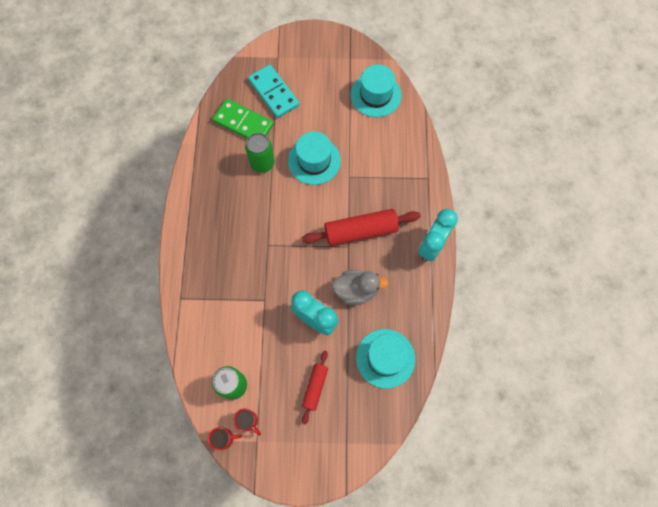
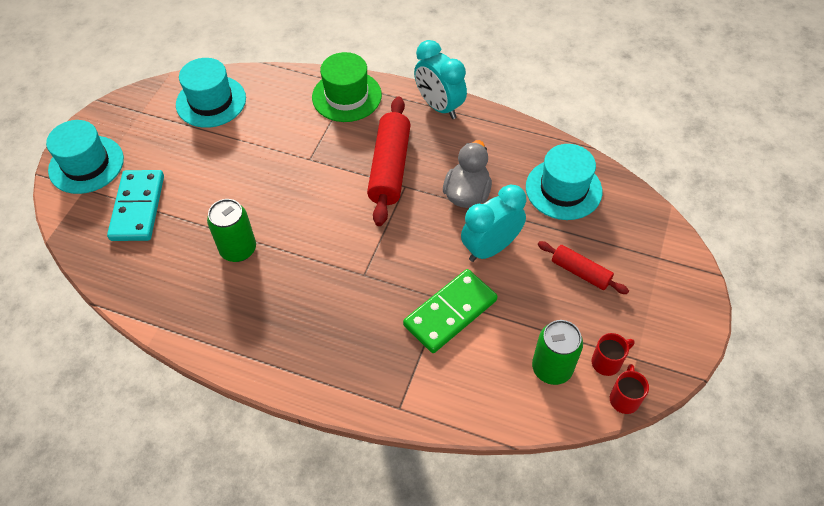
camera: 70 degrees left, 15 degrees down
(243, 123) = (163, 256): green domino -> green domino (450, 313)
(274, 93) = (137, 207): turquoise domino -> turquoise domino turned 75 degrees counterclockwise
(314, 161) = (267, 189): turquoise hat -> turquoise hat (86, 164)
(416, 179) = (346, 96): none -> green hat

